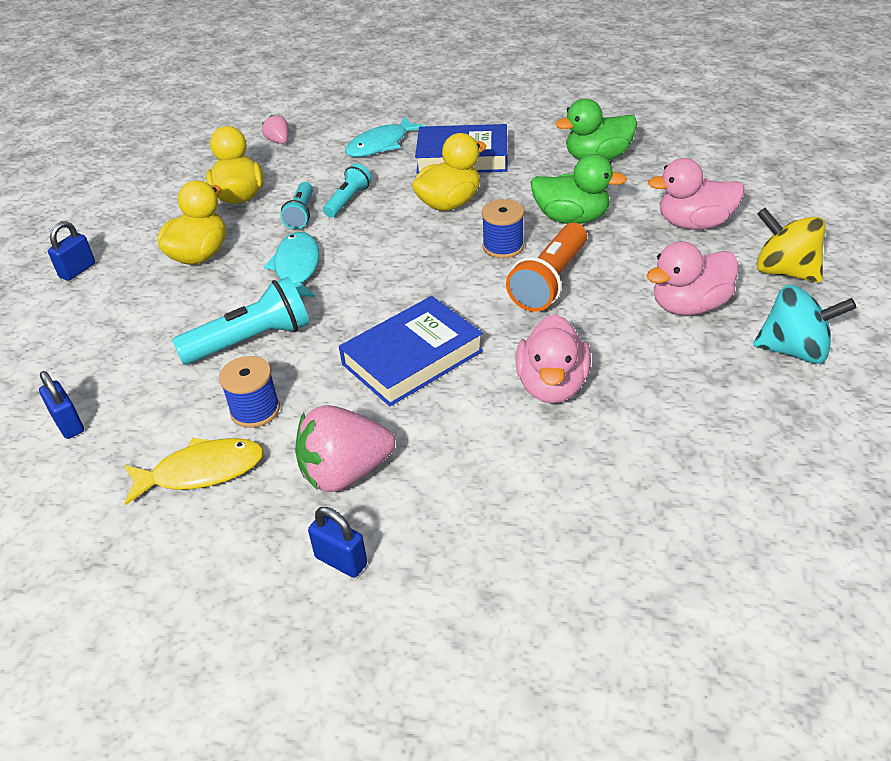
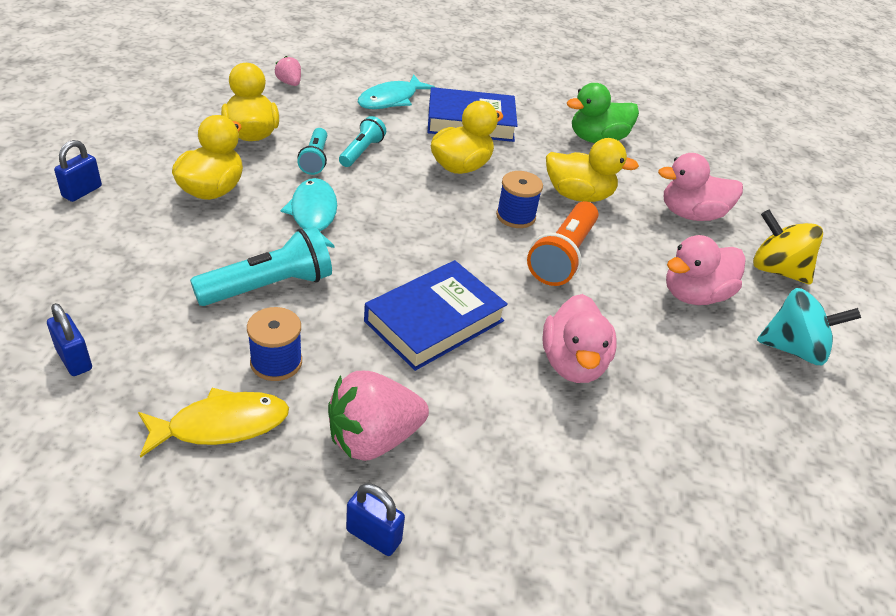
camera: 10 degrees left, 0 degrees up
(571, 218) = (578, 195): green duck -> yellow duck

